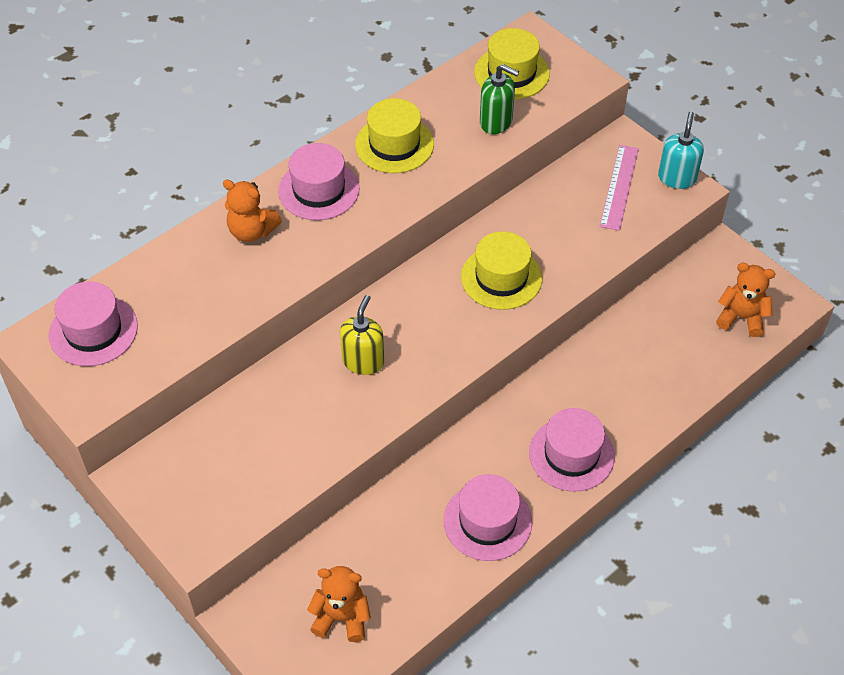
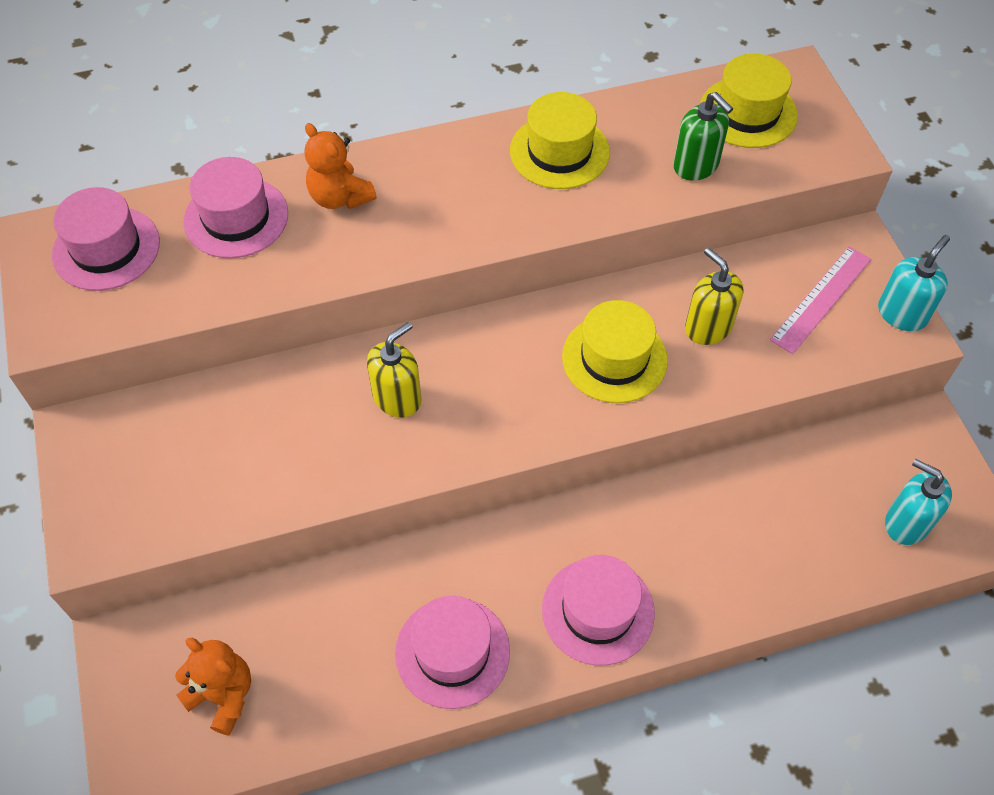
camera: 25 degrees right, 5 degrees up
(318, 190) = (442, 175): pink hat -> pink hat (236, 217)
(553, 233) = (708, 327): none -> yellow soap dispenser
(741, 318) = (906, 523): orange teddy bear -> turquoise soap dispenser

